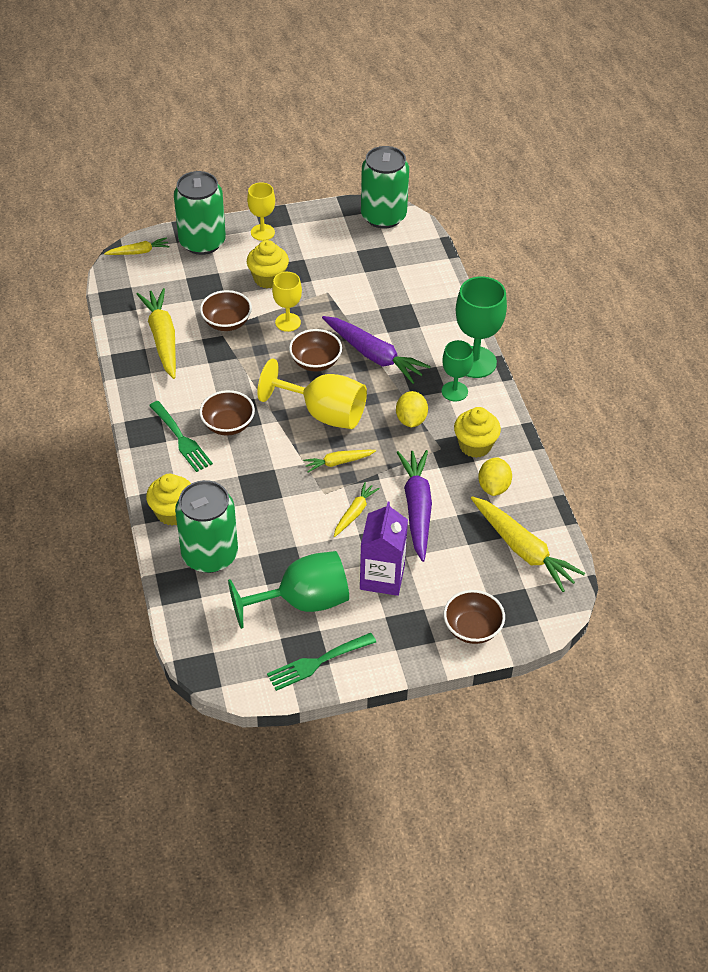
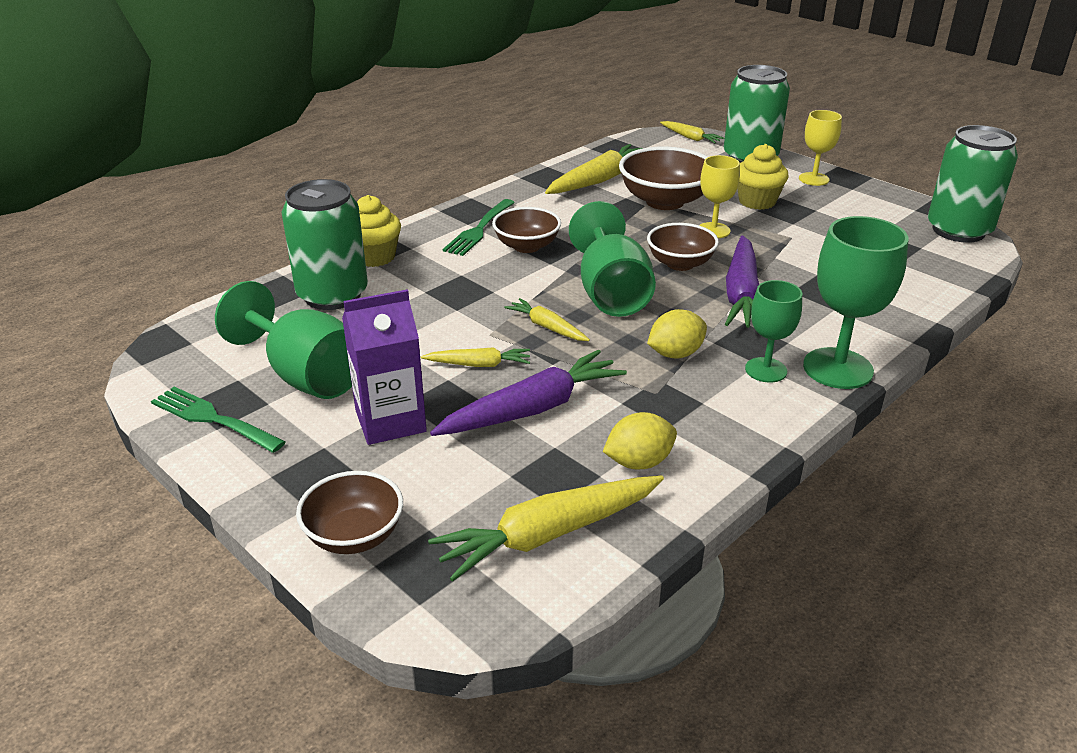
camera: 60 degrees right, 15 degrees down
(227, 322) = (665, 201): brown bowl -> brown bowl, size x1.53
(324, 413) = (611, 293): yellow goblet -> green goblet
(475, 445) = (694, 419): yellow cupcake -> none
(523, 549) = (548, 534): yellow carrot -> yellow carrot turned 45 degrees clockwise

